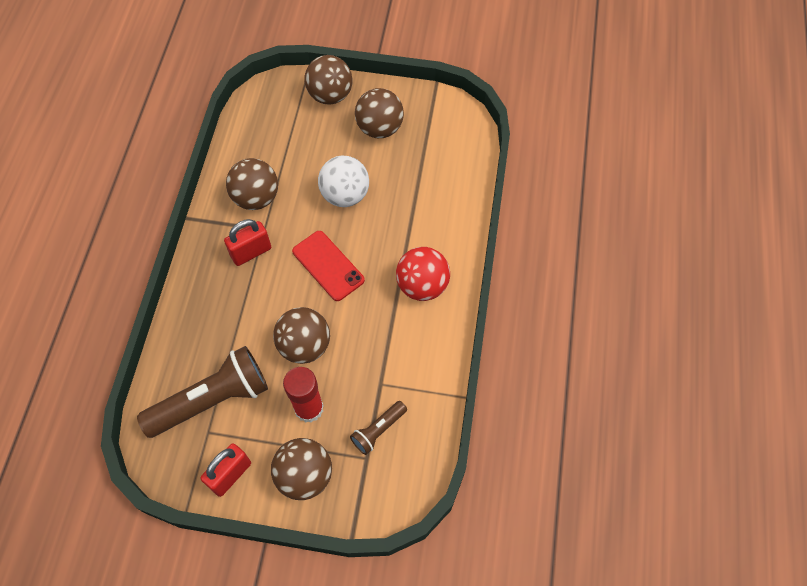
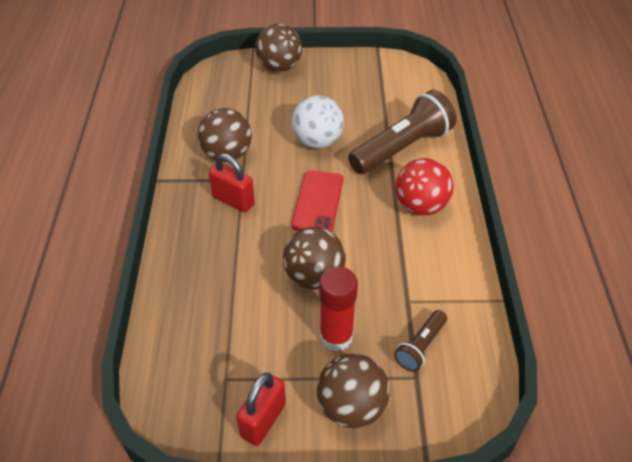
camera: 10 degrees left, 15 degrees down
(212, 399) = (223, 344): brown flashlight -> brown flashlight (402, 148)
(251, 252) = (233, 201): red padlock -> red padlock turned 75 degrees clockwise
(328, 266) = (318, 202): red phone -> red phone turned 60 degrees clockwise
(379, 128) = (335, 86): brown ball -> none

